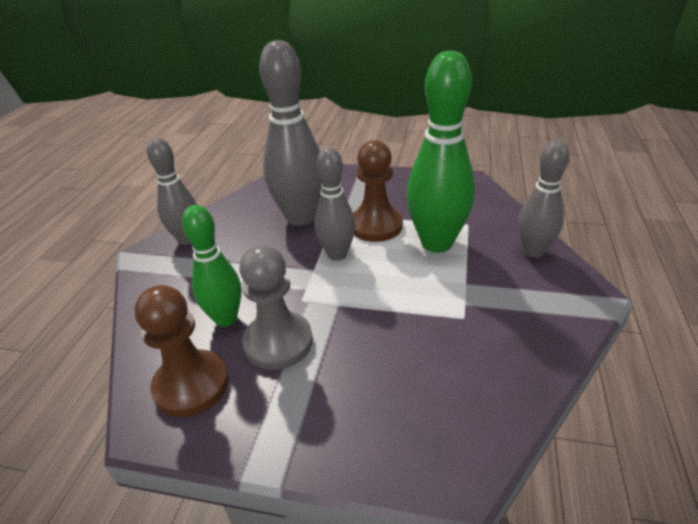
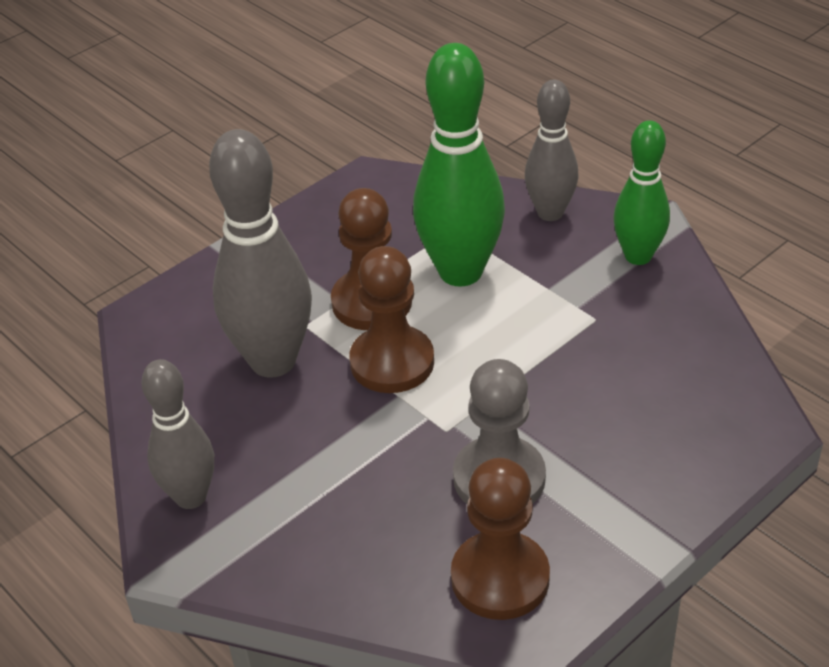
camera: 55 degrees left, 5 degrees up
(226, 318) = (413, 511): green bowling pin -> green bowling pin (638, 256)
(337, 254) = (392, 362): grey bowling pin -> brown pawn

